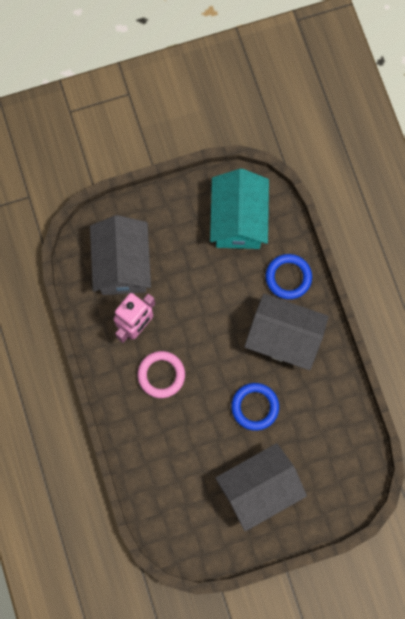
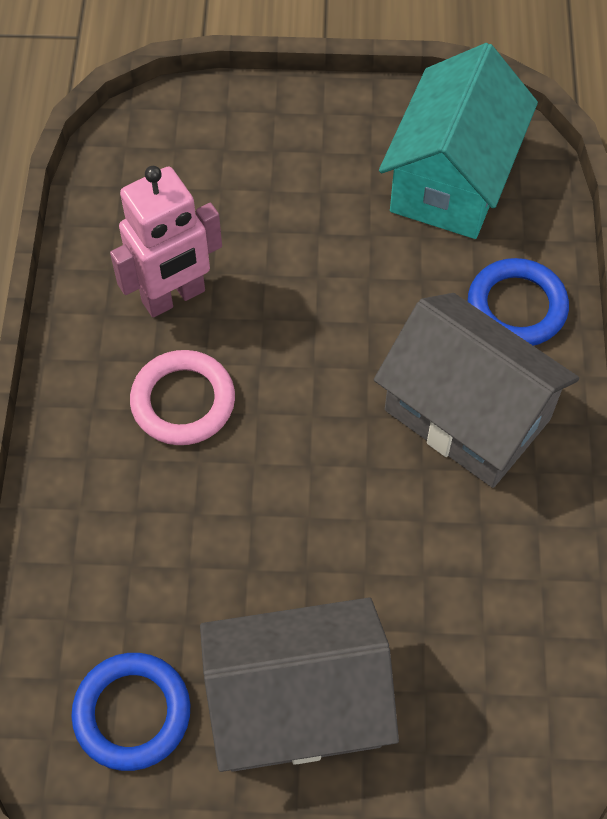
camera: 20 degrees right, 15 degrees down
(122, 265) = (195, 186): grey house -> none
(255, 407) = (354, 528): blue ring -> blue ring (132, 713)

